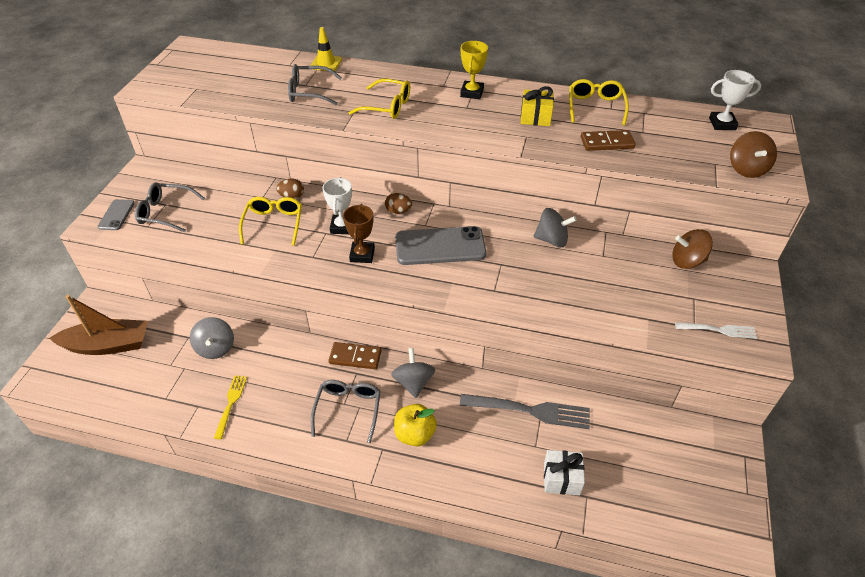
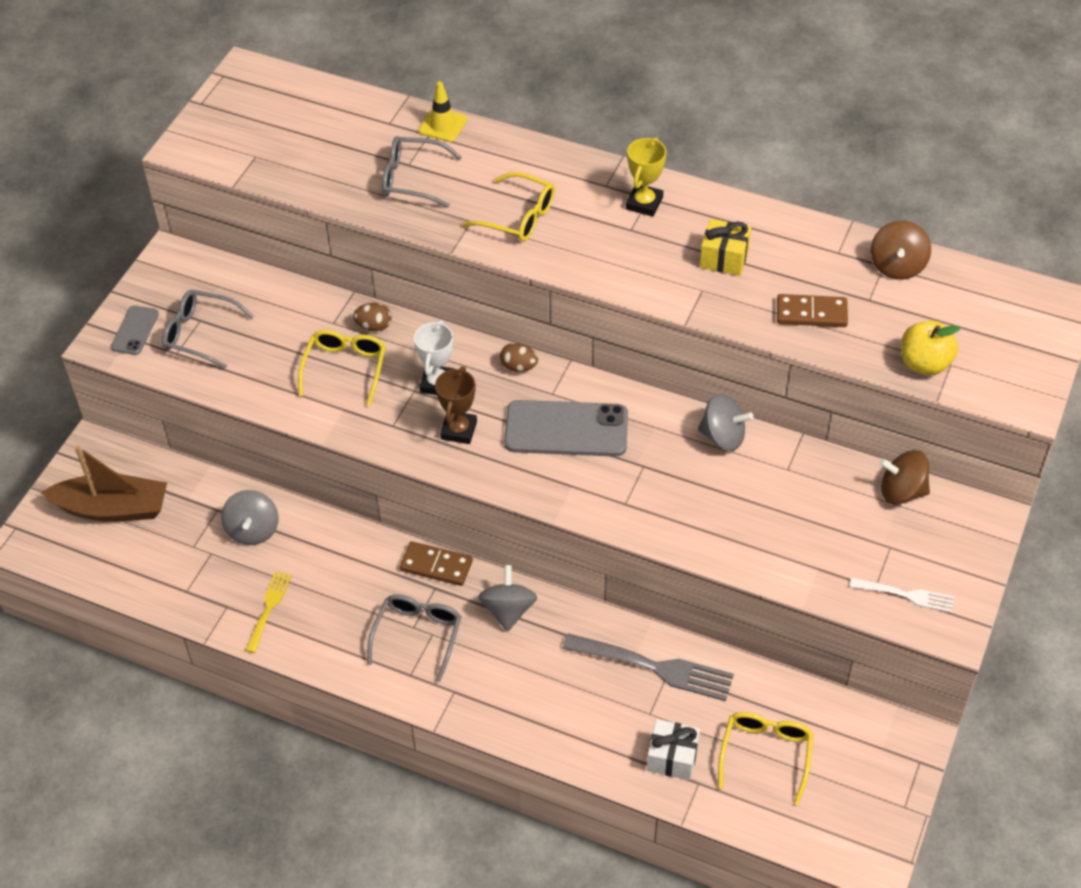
camera: 10 degrees right, 5 degrees up
(415, 434) = (498, 678): yellow apple -> yellow apple (924, 363)
(595, 107) = (816, 248): yellow glasses -> yellow glasses (765, 754)
(722, 124) = (989, 297): white trophy -> none
(746, 169) = (990, 378): brown spinning top -> brown spinning top (897, 266)

